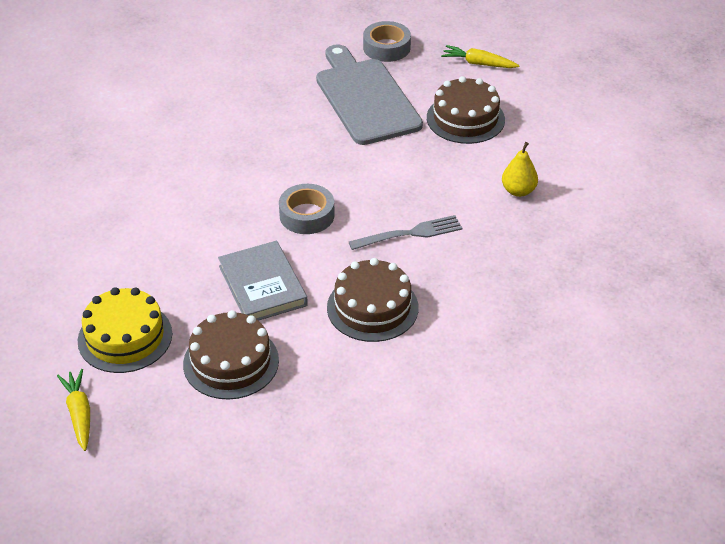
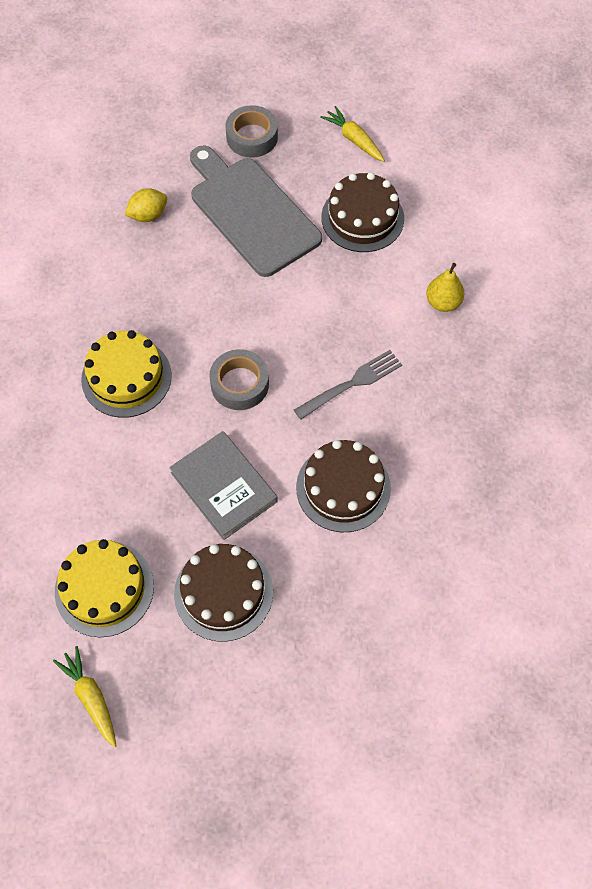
camera: 15 degrees left, 20 degrees up
(207, 192) = (126, 377): none -> yellow cake
(273, 85) = (148, 215): none -> yellow lemon
(478, 64) = (354, 139): yellow carrot -> yellow carrot turned 45 degrees clockwise

